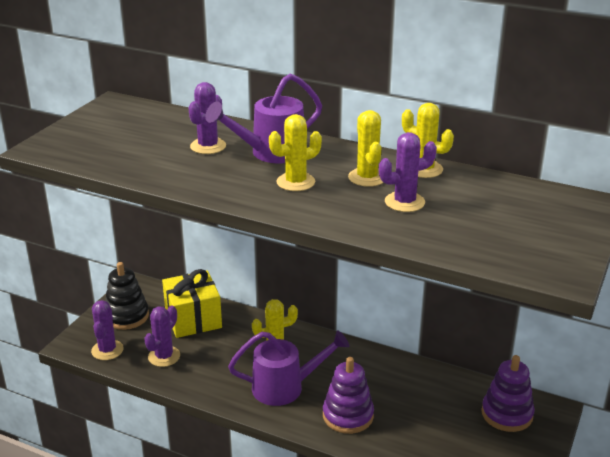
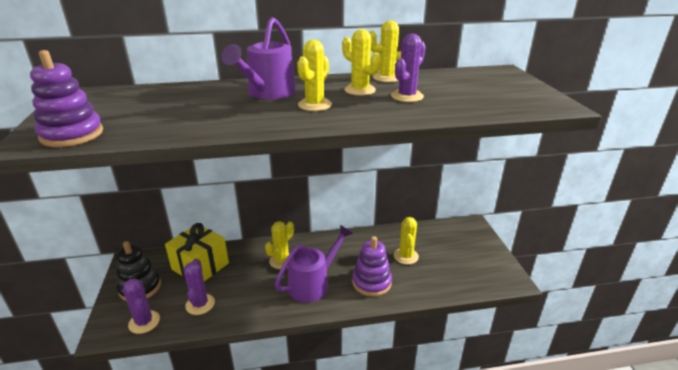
camera: 35 degrees left, 0 degrees up
(208, 146) = (209, 101): purple cactus -> none
(418, 407) = (406, 256): none -> yellow cactus
(507, 414) = (455, 237): purple stacking toy -> purple stacking toy (72, 135)

